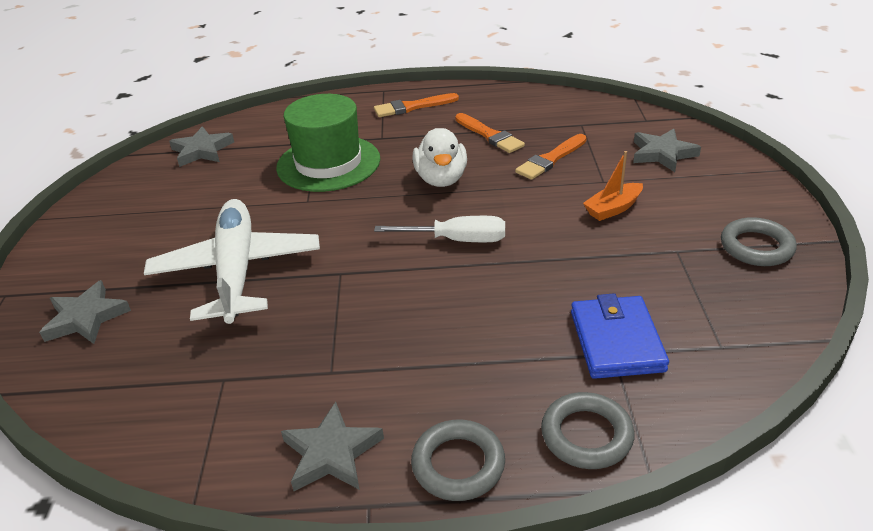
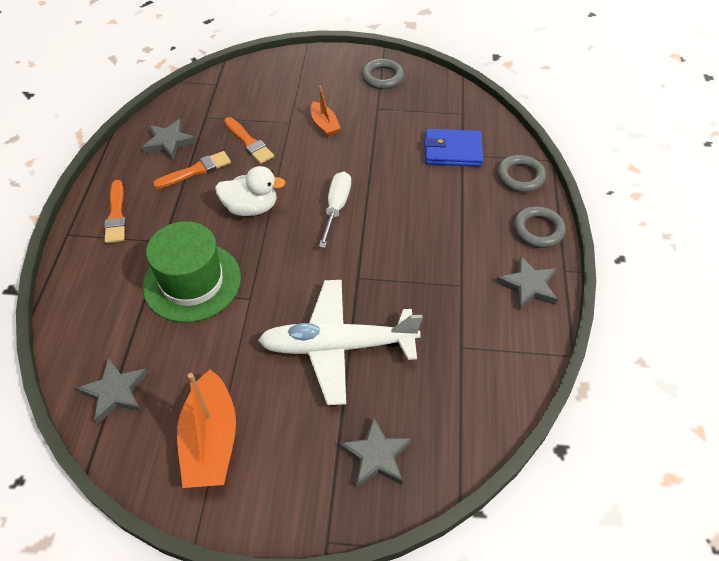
camera: 85 degrees left, 15 degrees up
(138, 208) = (211, 440): none -> orange boat
(662, 154) = (266, 87): grey star -> grey star (168, 142)

